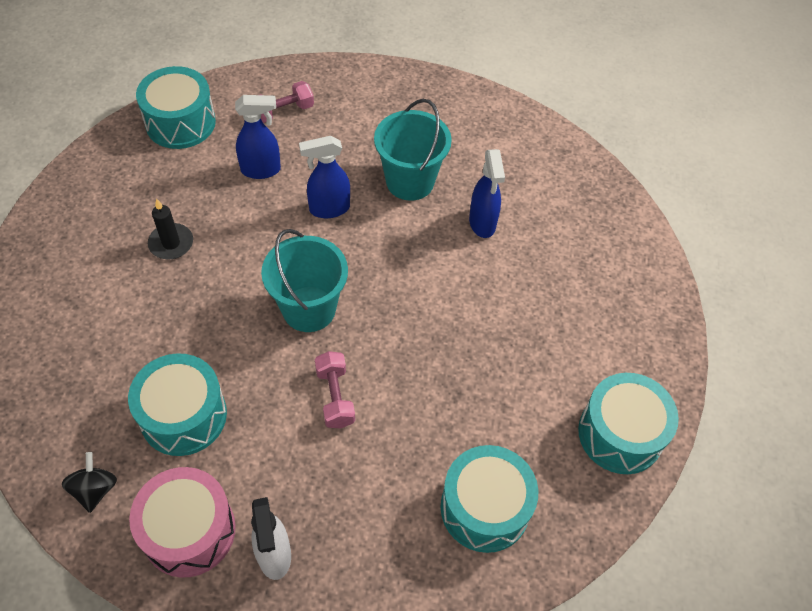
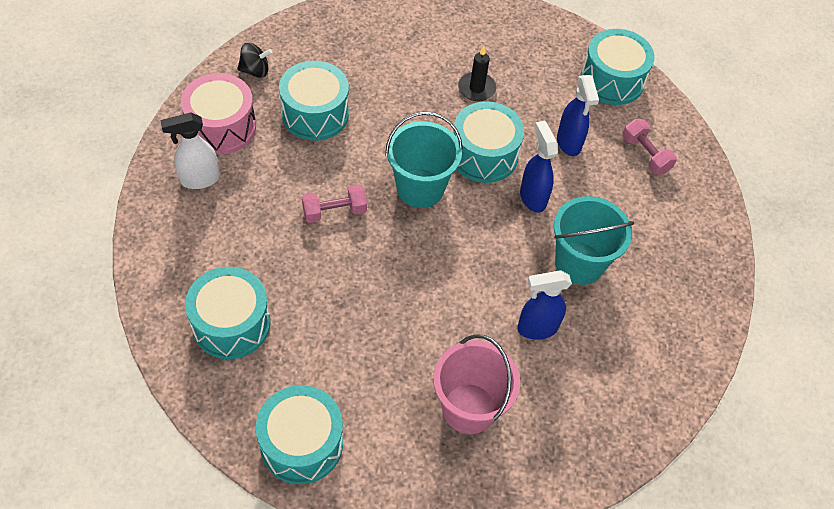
camera: 85 degrees right, 0 degrees up
(268, 245) = (484, 155): none -> turquoise drum
(569, 286) = (469, 408): none -> pink bucket

